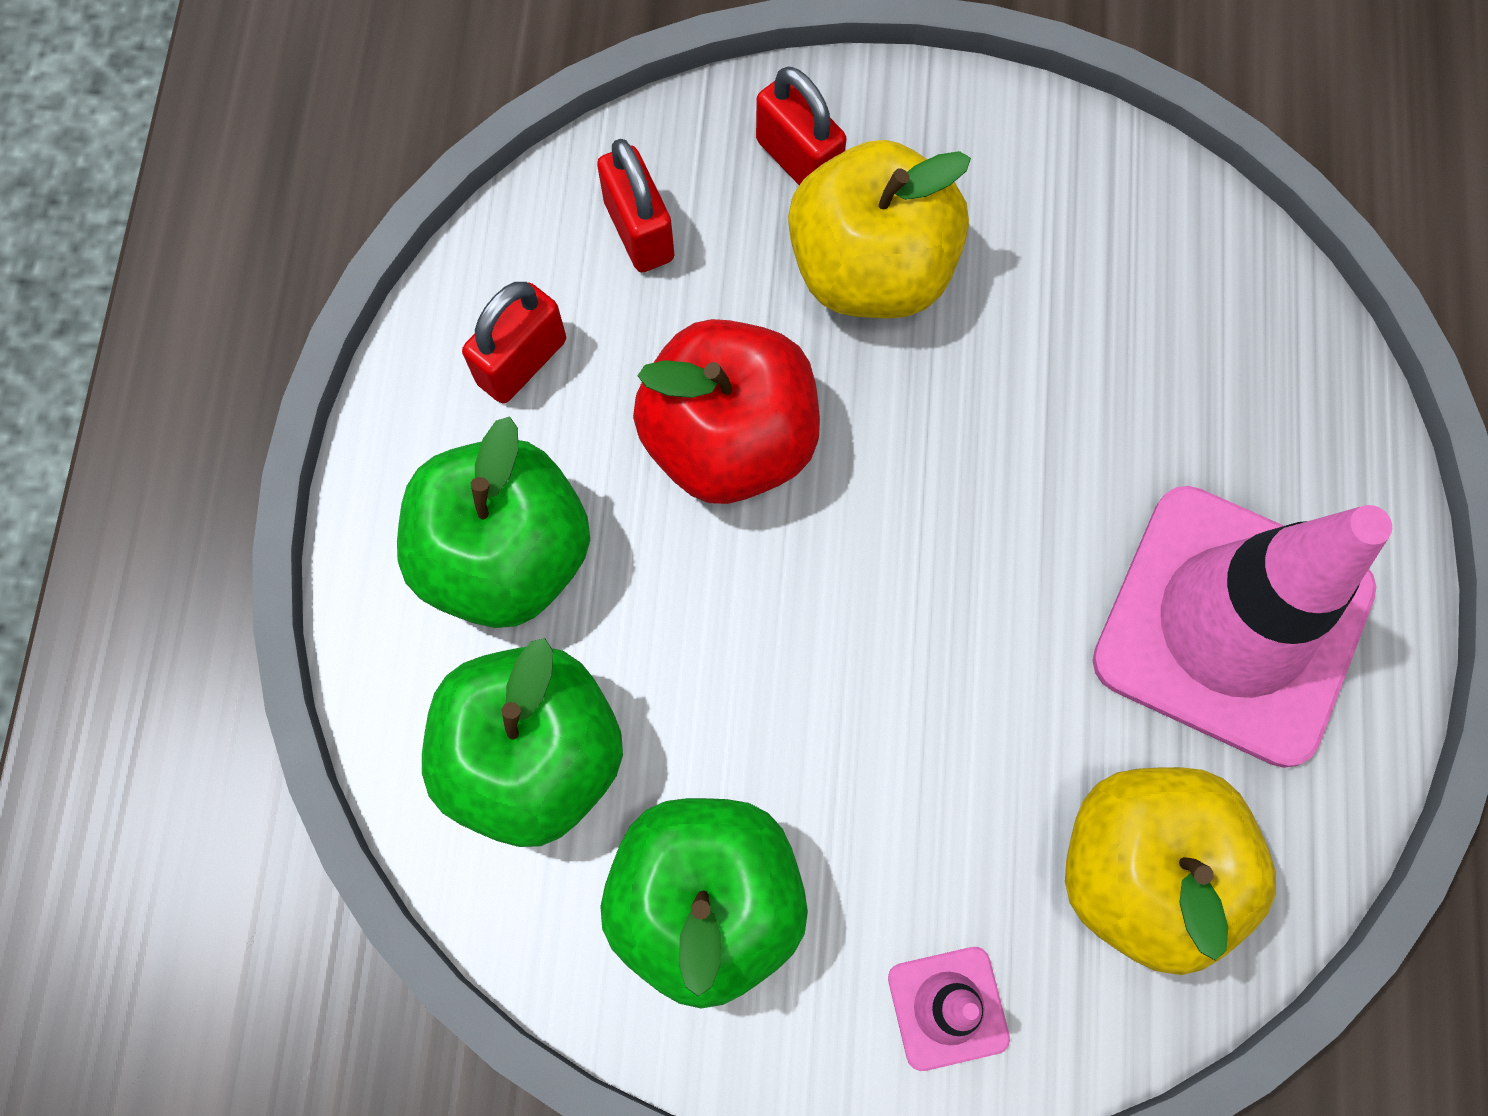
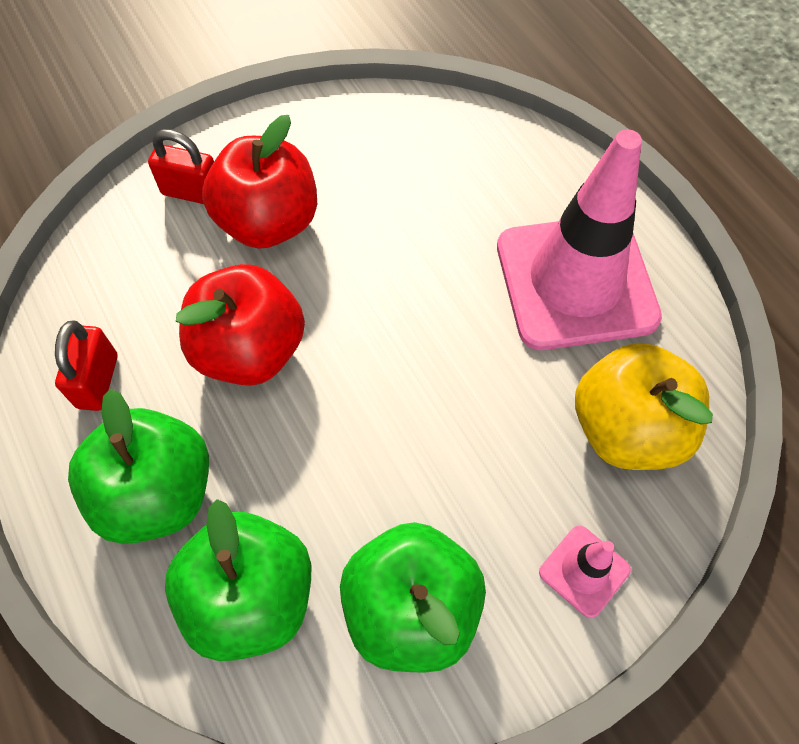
camera: 35 degrees left, 10 degrees down
(639, 231) = (124, 274): red padlock -> none
(870, 269) = (268, 222): yellow apple -> red apple

